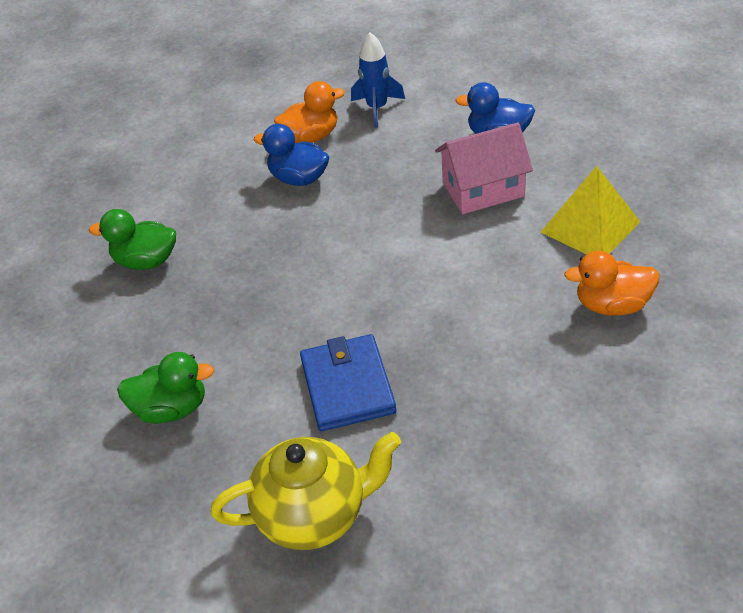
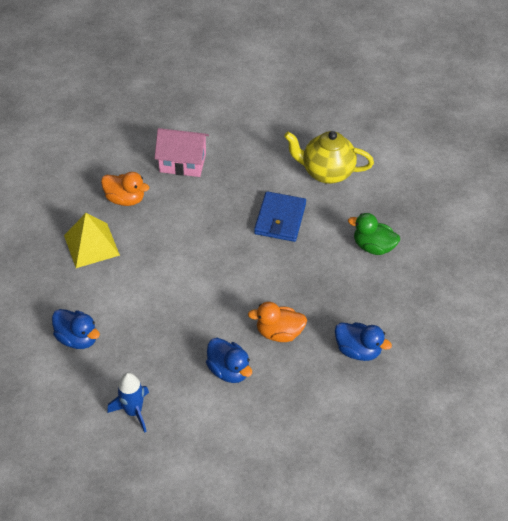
camera: 160 degrees left, 5 degrees up
(146, 261) = (357, 350): green duck -> blue duck
(311, 137) = (198, 407): orange duck -> orange duck (279, 333)
(483, 189) = (124, 300): pink house -> pink house (182, 163)

